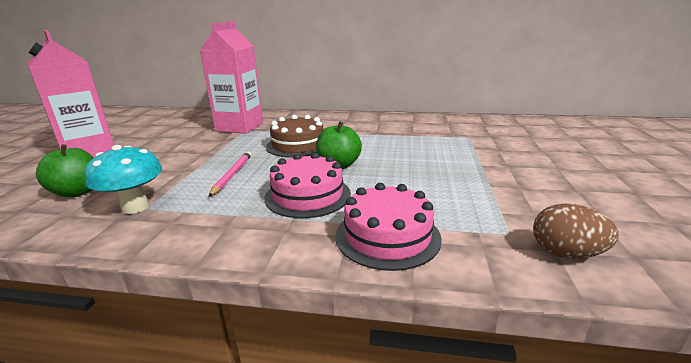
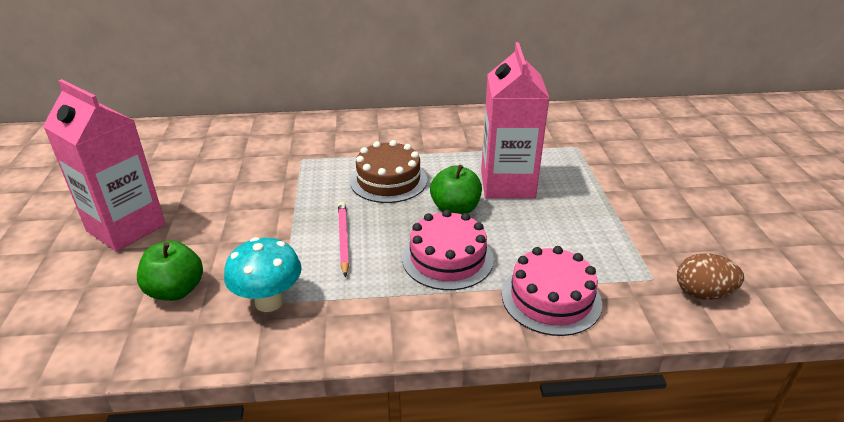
camera: 15 degrees left, 10 degrees up
(240, 127) = (290, 153): pink carton -> pink carton (507, 184)

